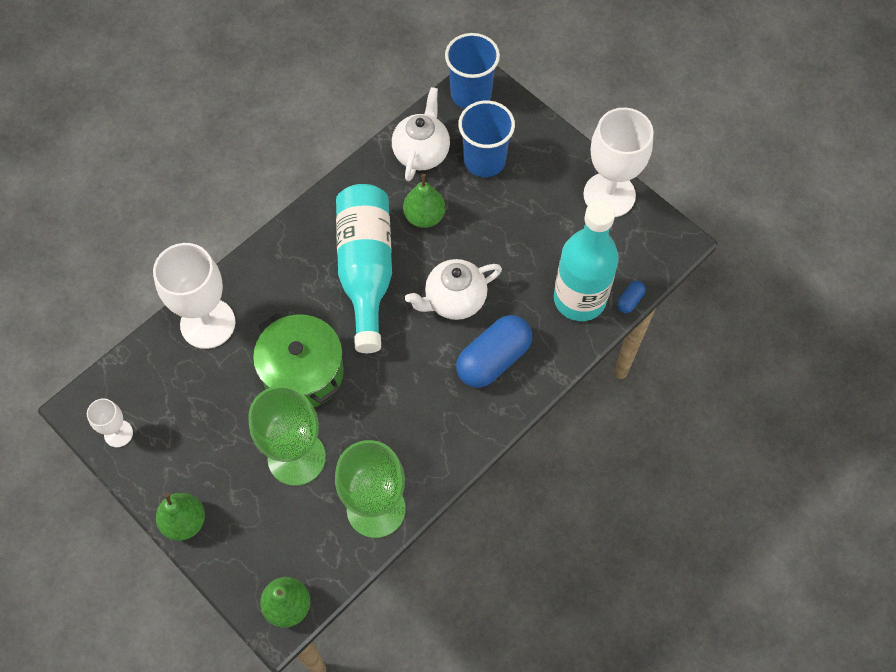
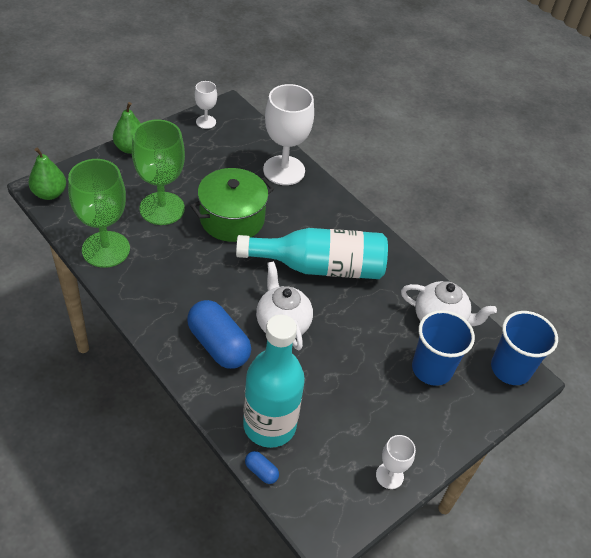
camera: 90 degrees right, 15 degrees down
(424, 217) = (370, 313): green pear -> none
(609, 195) = (389, 476): white goblet -> white goblet, size x0.50

